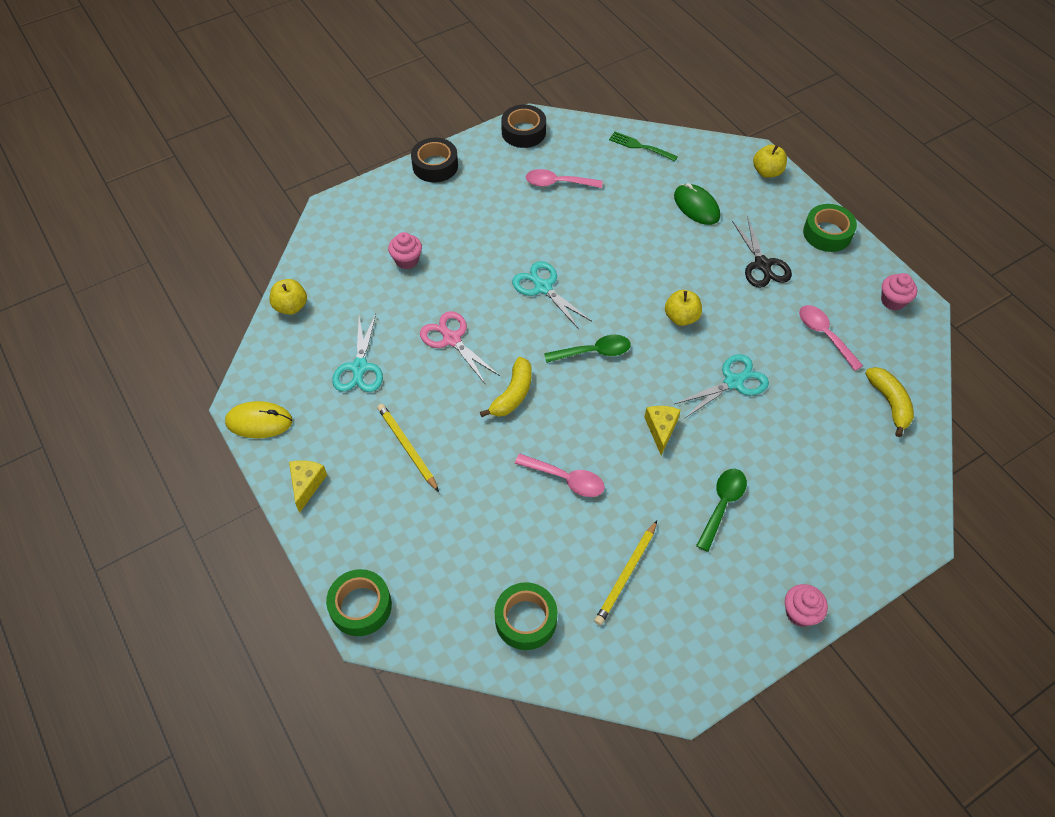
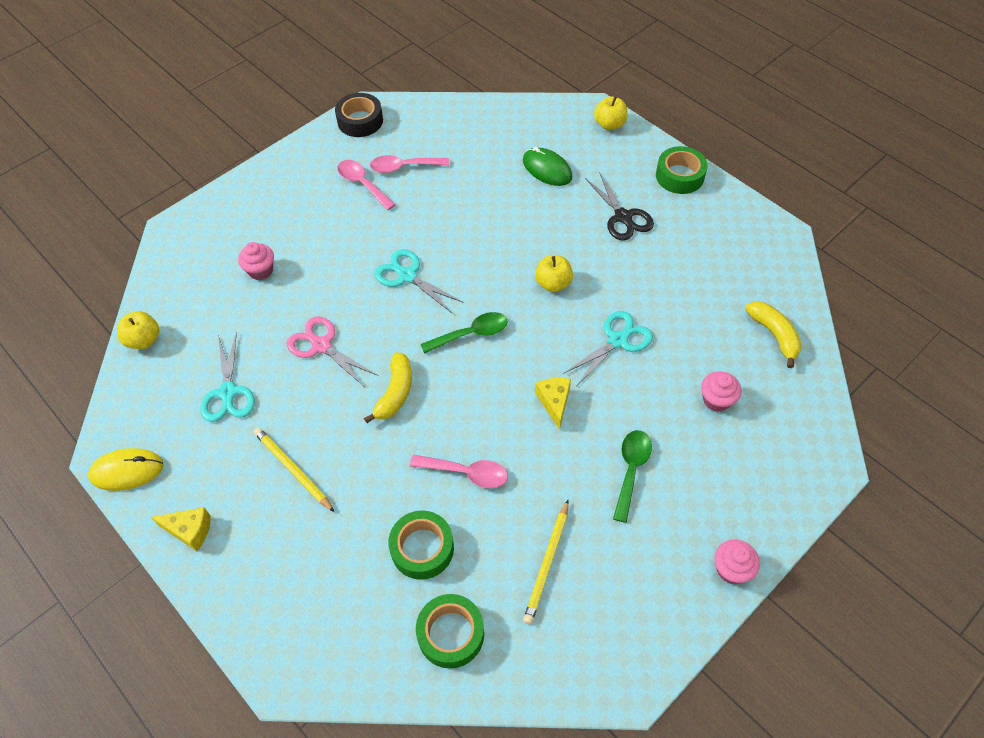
camera: 10 degrees left, 0 degrees up
(307, 485) = (190, 531): yellow cheese -> yellow cheese turned 105 degrees clockwise
(361, 606) = (270, 655): green tape -> green tape (422, 548)
(435, 166) = (274, 168): black tape -> none
(640, 146) = (480, 118): green fork -> none
(824, 335) = (697, 277): pink spoon -> pink spoon (362, 184)
(893, 301) = (756, 232): pink cupcake -> pink cupcake (716, 400)

